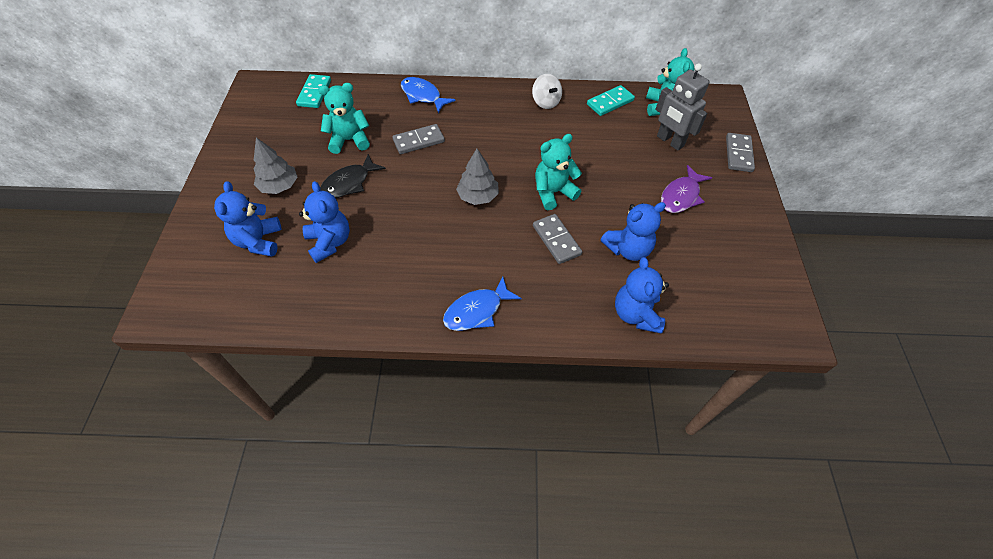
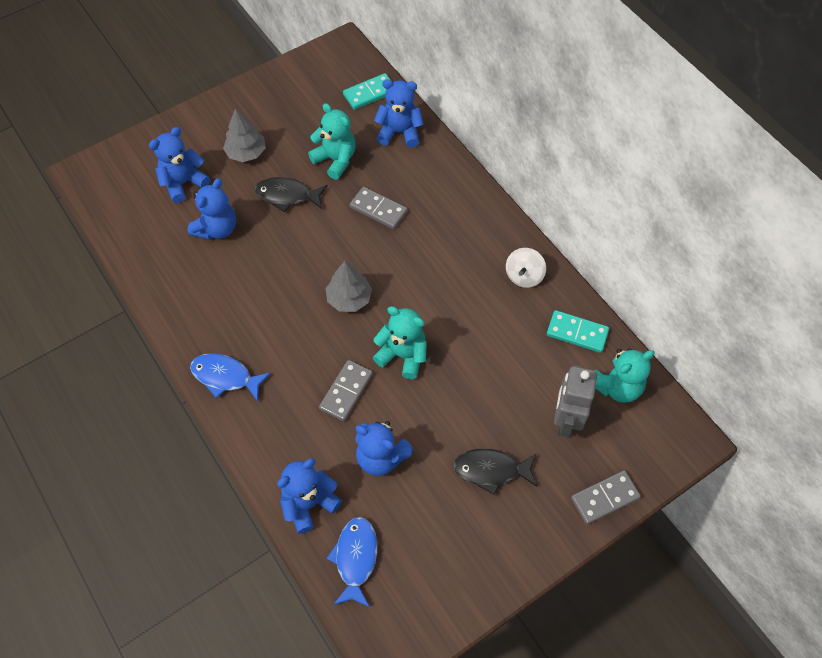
camera: 55 degrees right, 5 degrees up
(366, 96) = (399, 132): none -> blue teddy bear
(423, 96) = (439, 172): blue fish -> blue fish (355, 558)
(681, 196) = (491, 470): purple fish -> black fish

